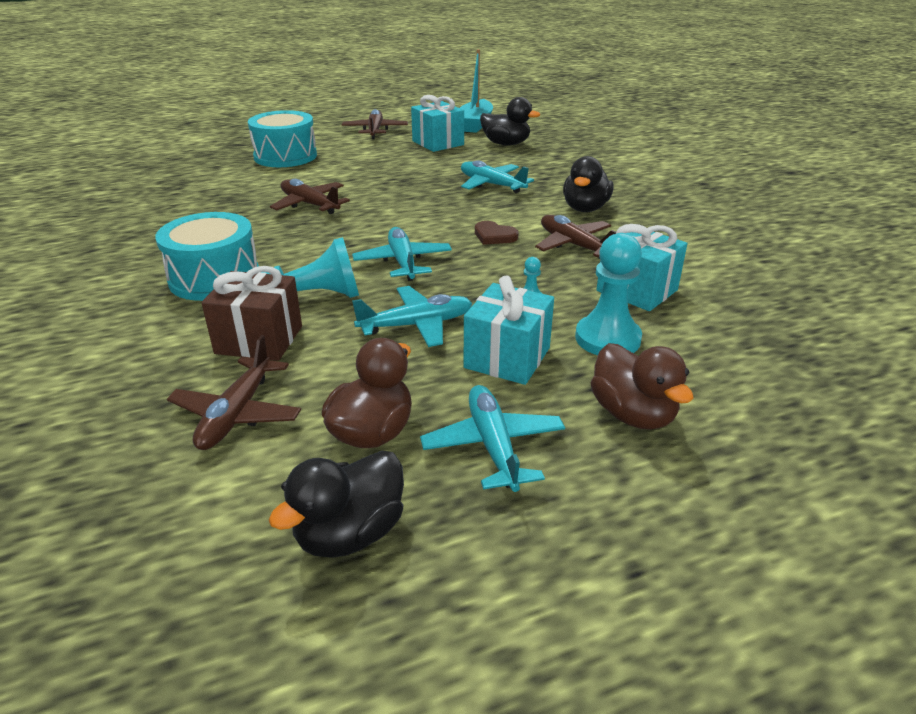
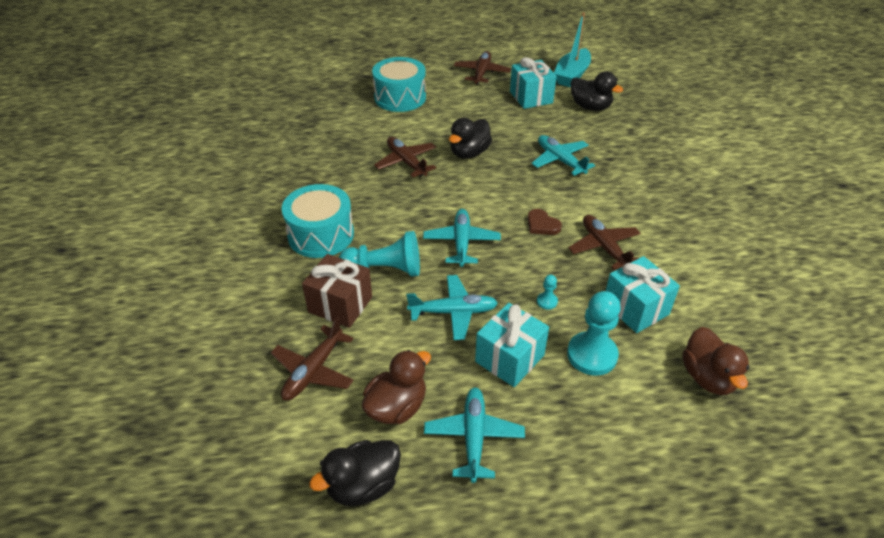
camera: 15 degrees right, 10 degrees up
(585, 208) = (630, 204): black duck -> black duck (469, 153)
(632, 414) = (582, 432): brown duck -> brown duck (708, 377)

